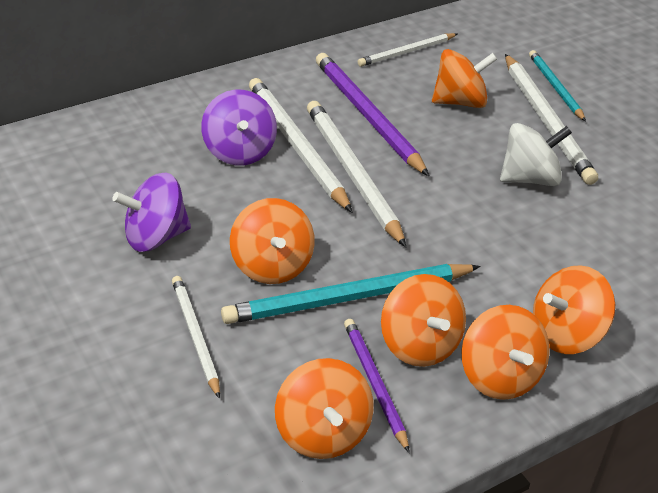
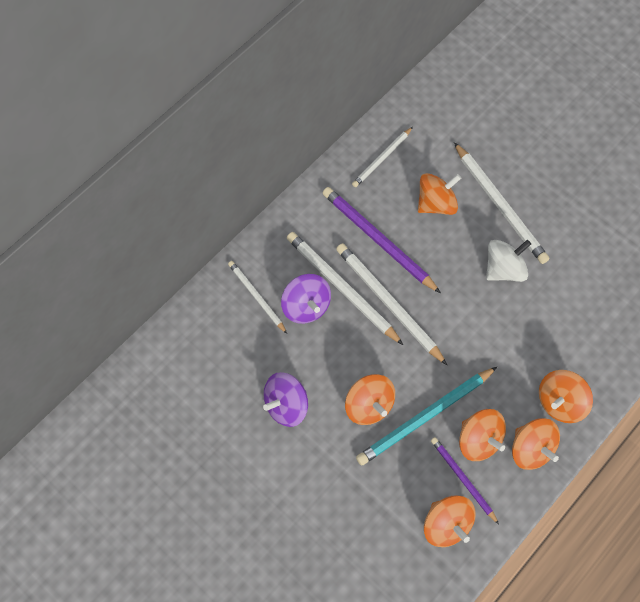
camera: 15 degrees left, 25 degrees up
(195, 336) = (346, 479): white pencil -> white pencil (256, 297)
(555, 87) = (496, 165): turquoise pencil -> none

